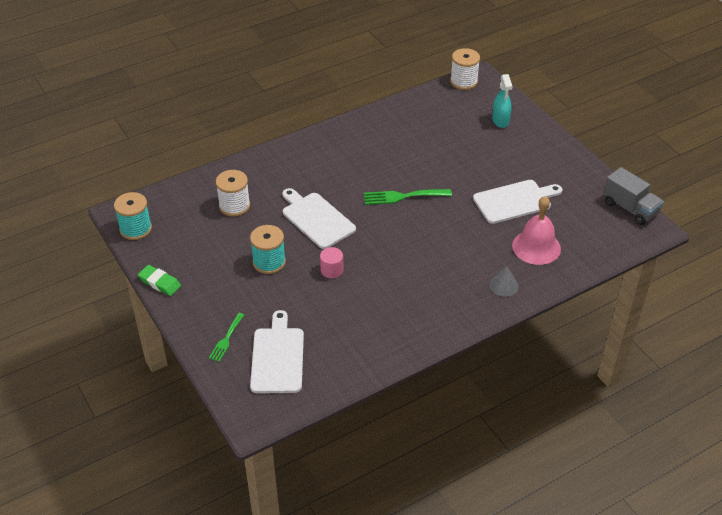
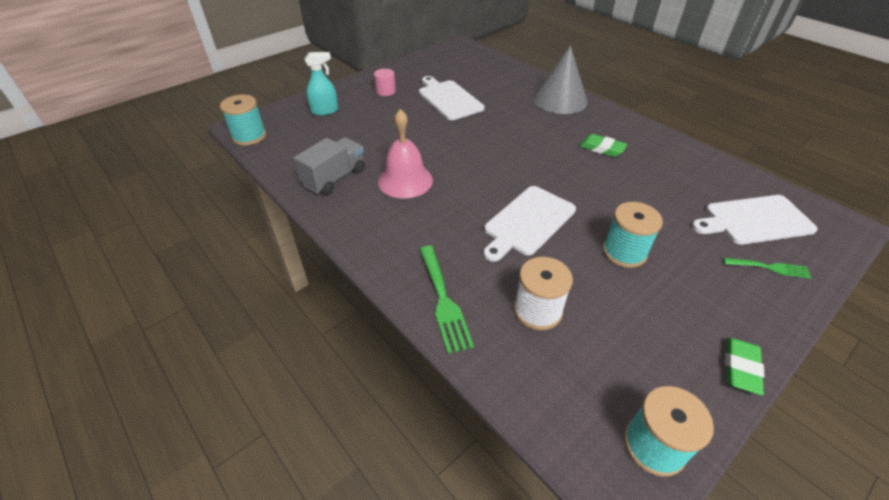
camera: 100 degrees left, 0 degrees up
(332, 270) = (604, 198): pink cylinder -> pink cylinder (385, 91)
(402, 196) = (464, 161): green fork -> green fork (443, 301)
(404, 291) = (601, 148): none -> green eraser
(463, 82) = (249, 136): white spool -> turquoise spool
(504, 285) = (560, 100): grey cone -> grey cone, size x2.12
(536, 247) = (504, 87): pink bell -> pink bell (405, 180)
(630, 208) = (440, 52): grey truck -> grey truck (334, 178)

